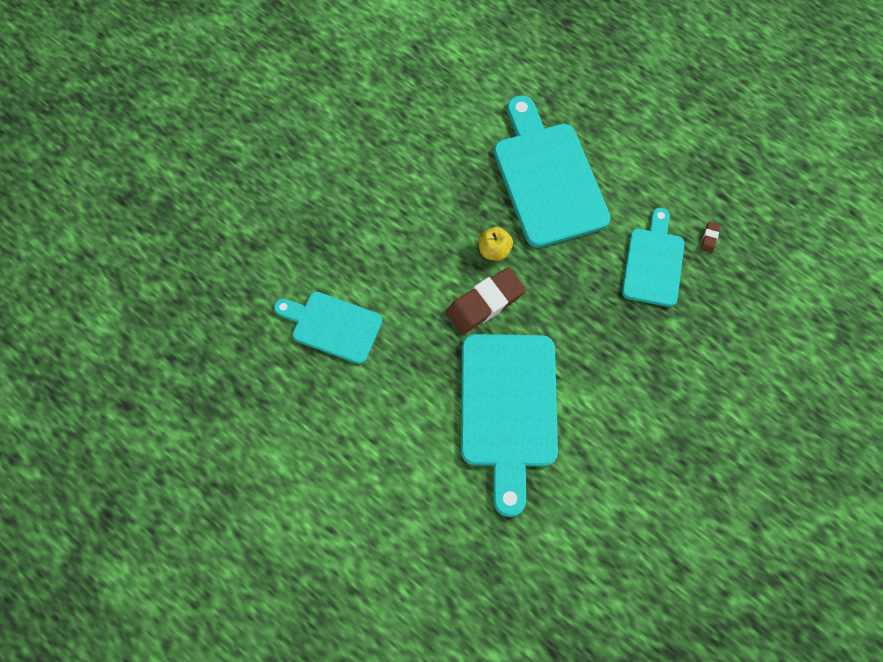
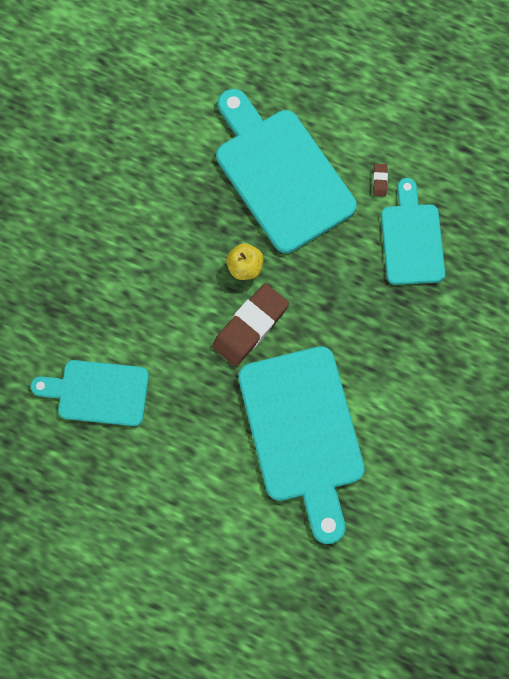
camera: 15 degrees left, 5 degrees up
(709, 238) = (462, 198): brown eraser -> brown eraser (380, 181)

